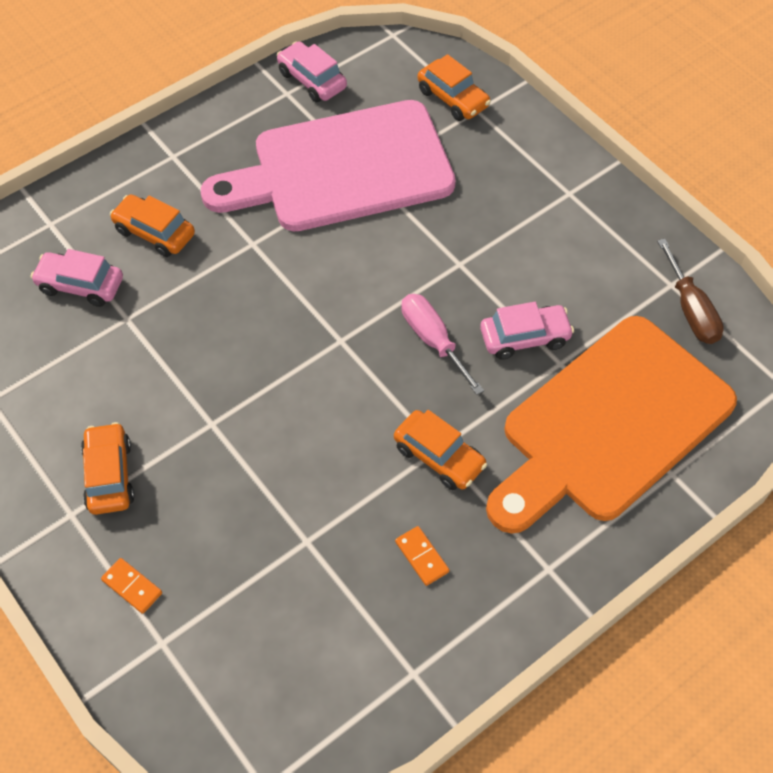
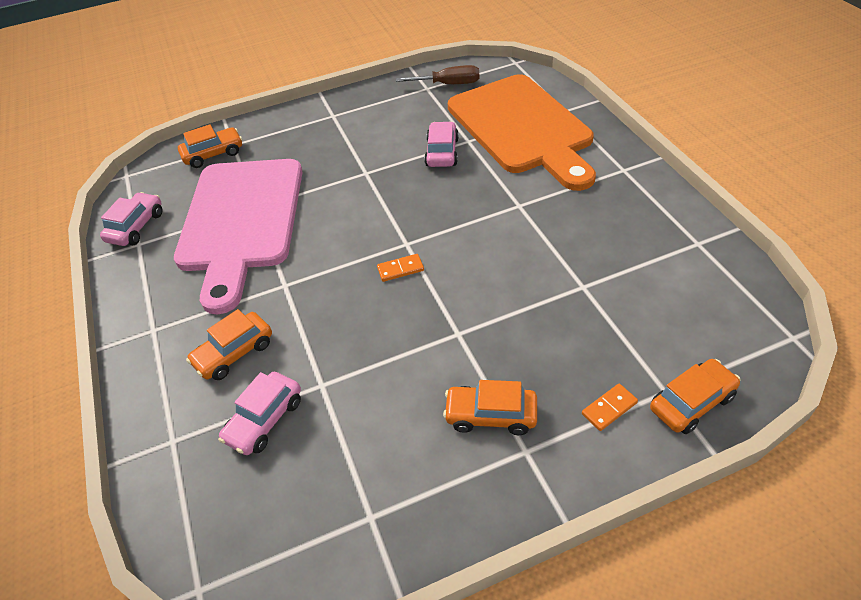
camera: 70 degrees left, 10 degrees down
(312, 80) = (136, 227): pink car -> pink car turned 135 degrees clockwise
(421, 557) = (606, 226): orange domino -> orange domino (400, 269)
(433, 340) = (426, 195): pink screwdriver -> none
(439, 457) = (526, 206): orange car -> orange car (691, 402)

